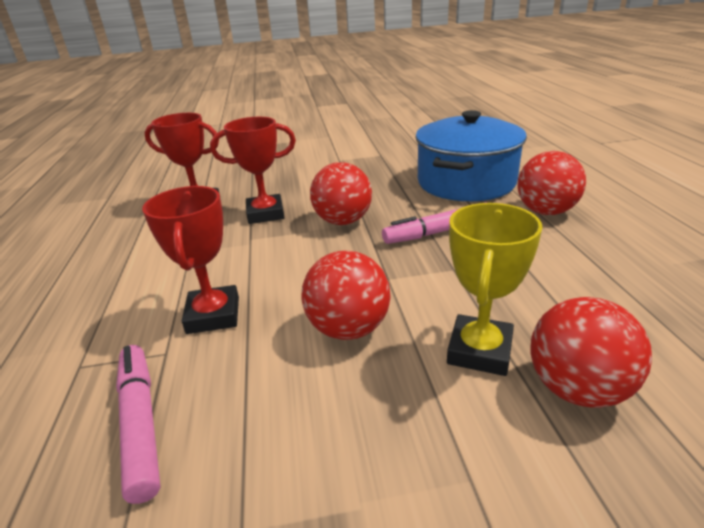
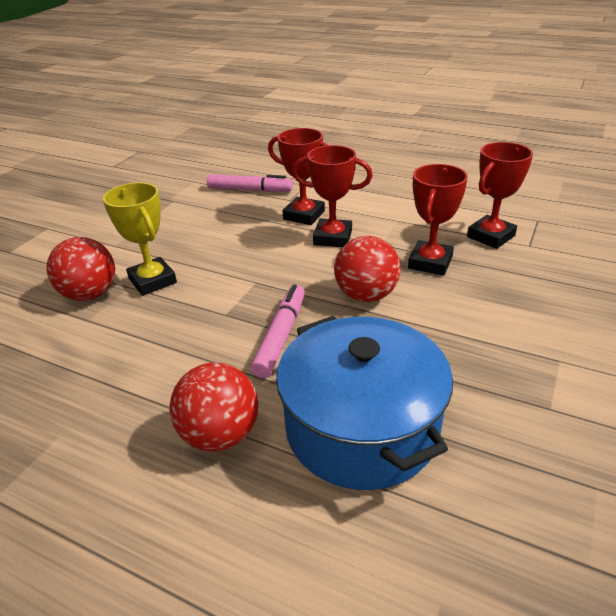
camera: 125 degrees right, 5 degrees up
(258, 272) = (332, 238): none -> red trophy
(348, 329) = (231, 249): red ball -> none

